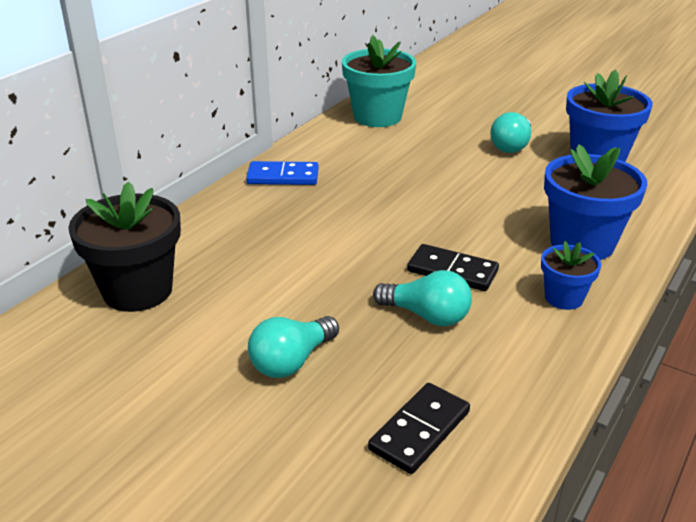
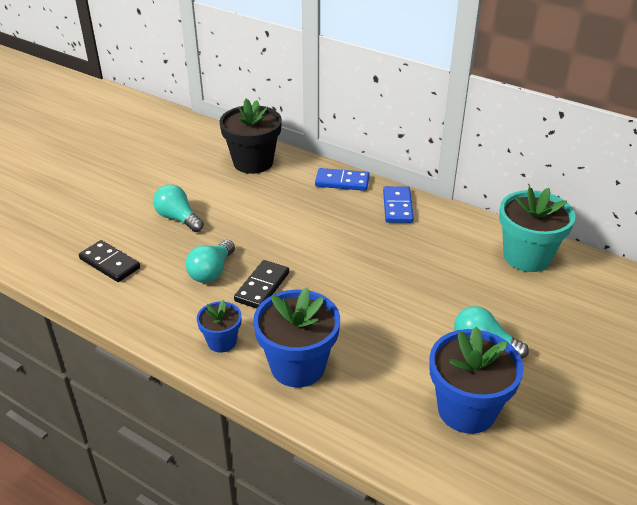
camera: 90 degrees right, 5 degrees up
(217, 212) = (342, 182): none -> blue domino

